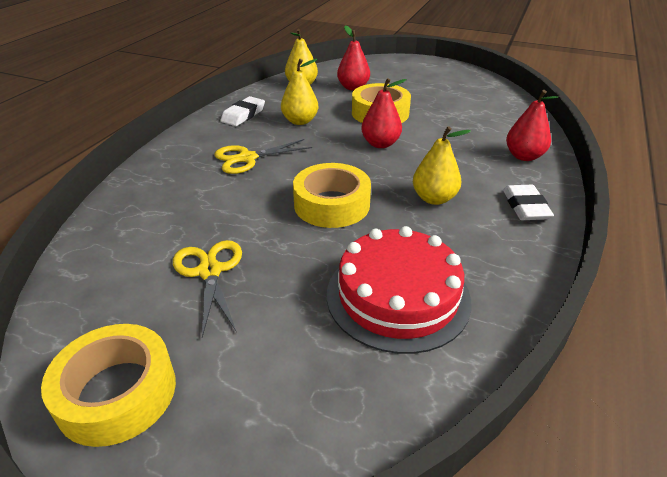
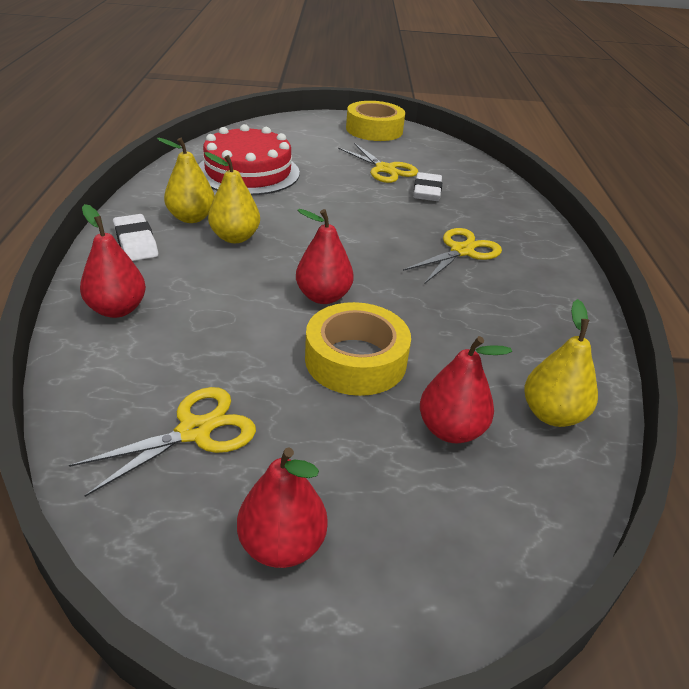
camera: 155 degrees right, 0 degrees up
(243, 115) = (549, 314): white eraser -> white eraser (427, 191)
(300, 121) = (461, 317): yellow pear -> yellow pear (191, 218)
(332, 204) = (333, 219): yellow tape -> none
(439, 75) = (282, 545): none -> red pear
(470, 102) = (194, 431): none -> yellow scissors

